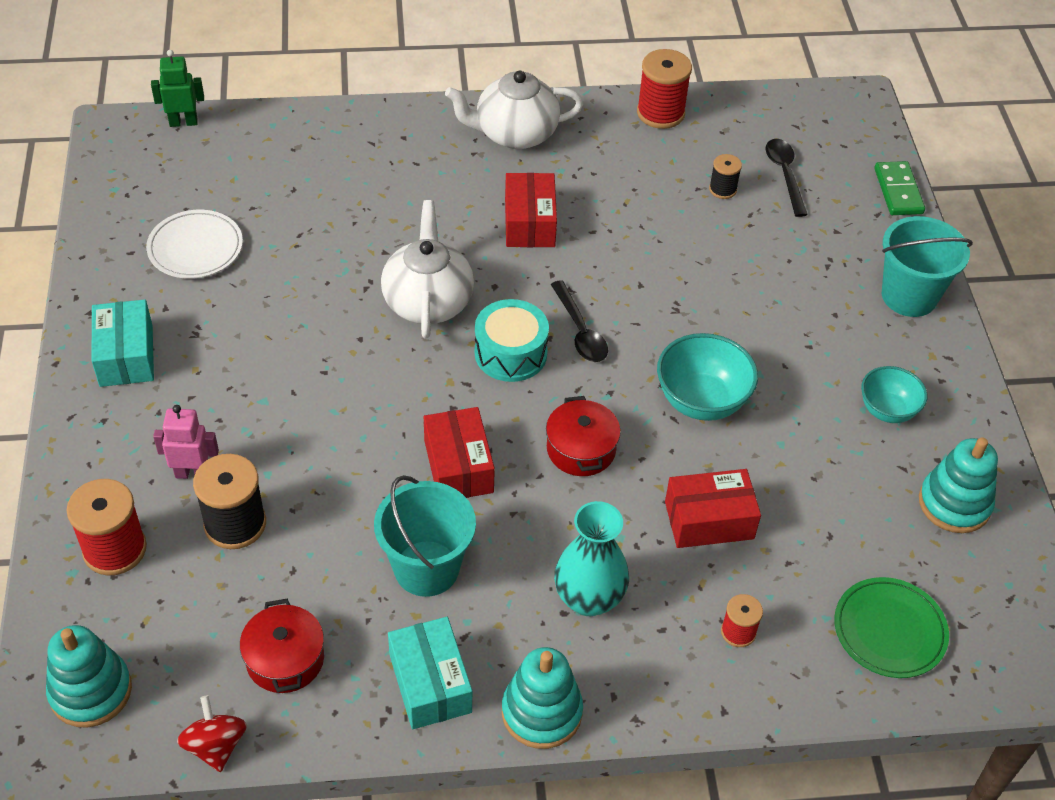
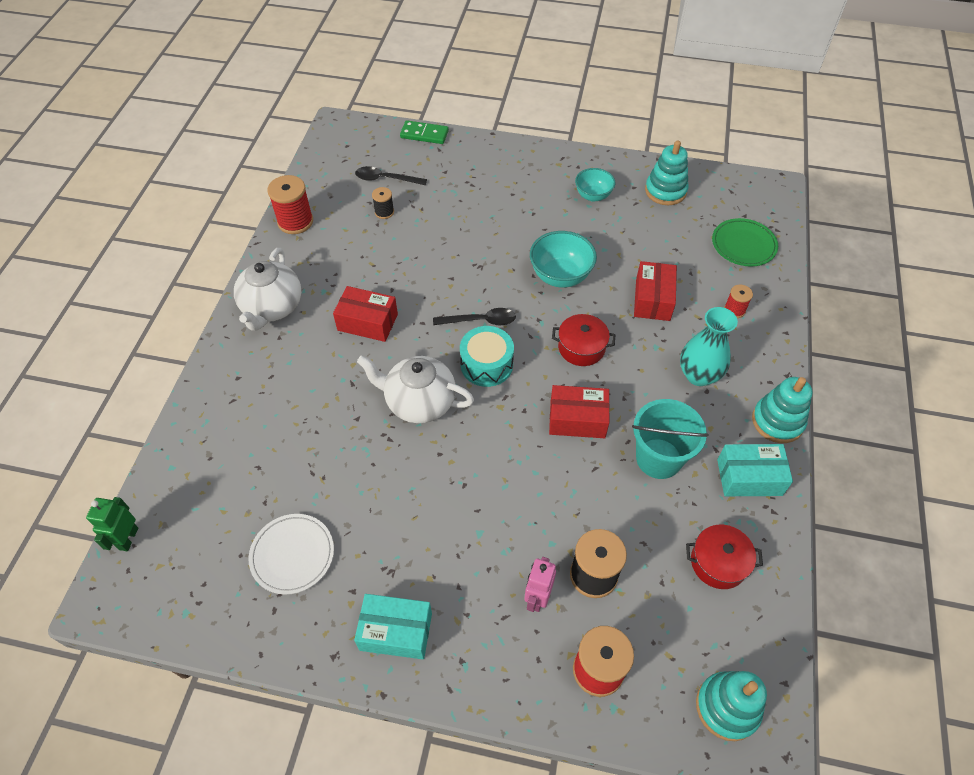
camera: 70 degrees left, 5 degrees up
(215, 745) = (783, 622): red spinning top -> none
(909, 296) = (510, 158): turquoise bucket -> none

